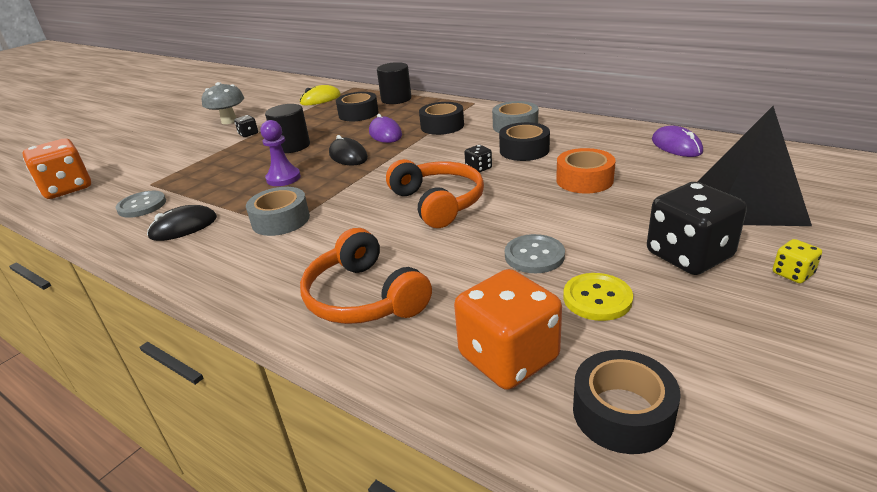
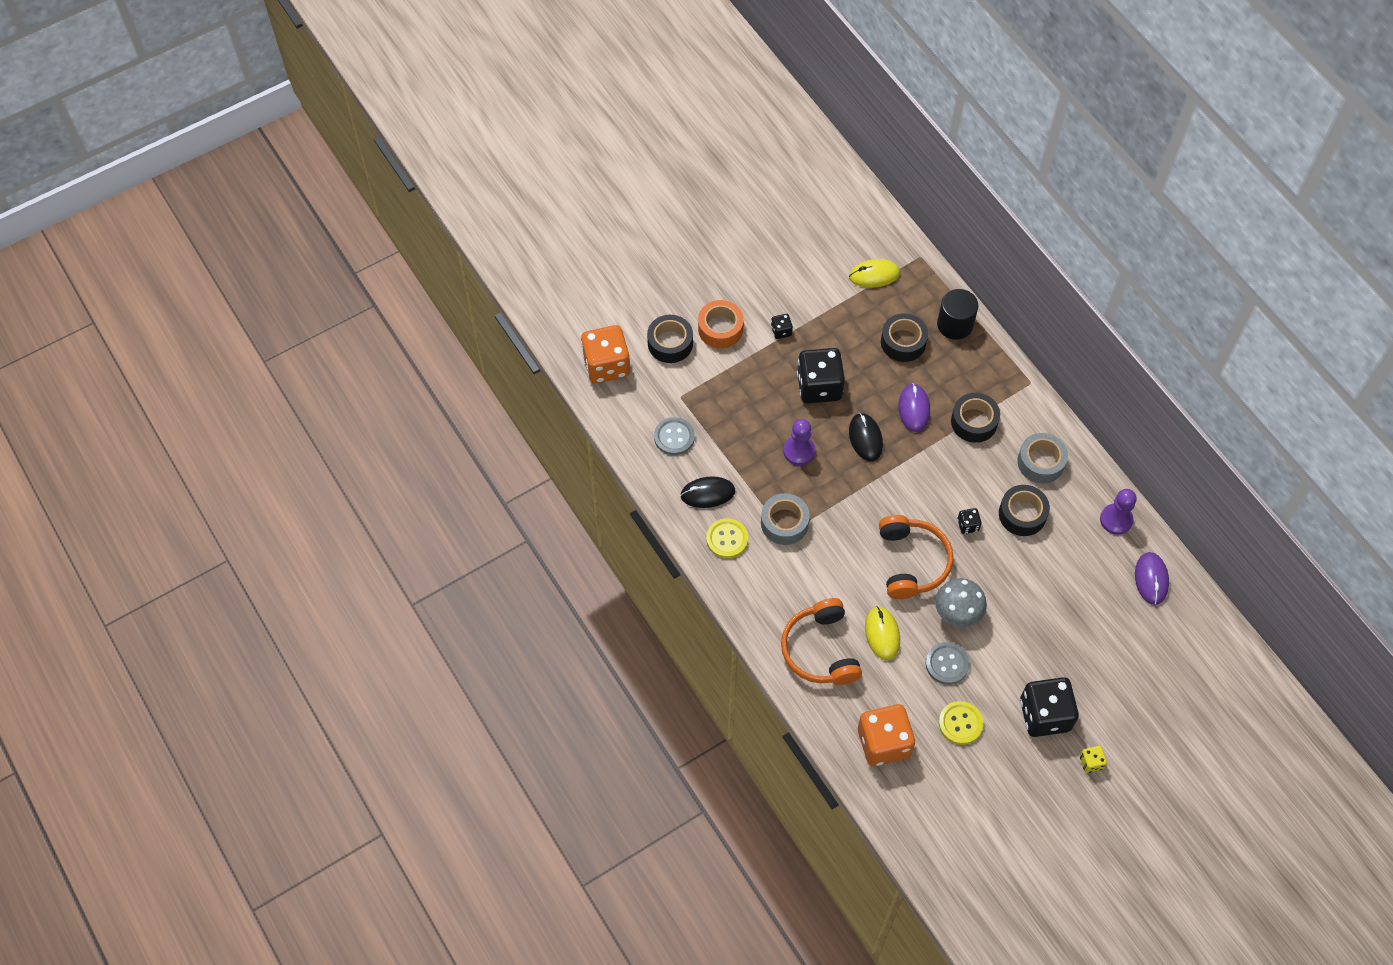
camera: 20 degrees right, 30 degrees up
(211, 250) = (727, 539): none -> yellow button
(229, 121) = (765, 283): grey mushroom -> grey mushroom (957, 613)
(292, 146) = (819, 386): black cylinder -> black dice
(437, 259) = (882, 634): none -> yellow mouse
(584, 180) = (1040, 590): orange tape -> orange tape (720, 329)
(608, 131) = (1116, 520): none -> purple pawn
(622, 412) = (920, 804): black tape -> black tape (670, 343)
(749, 203) = (1133, 684): black pyramid -> none

